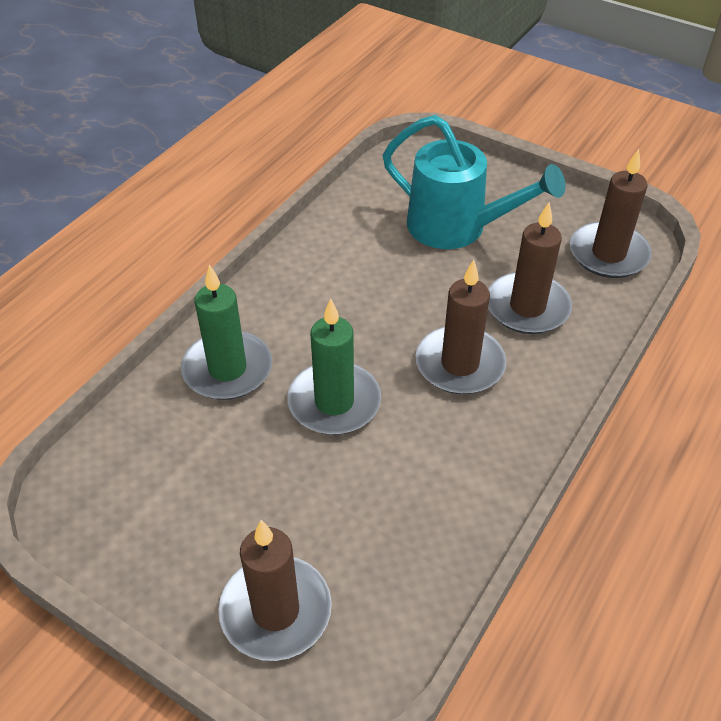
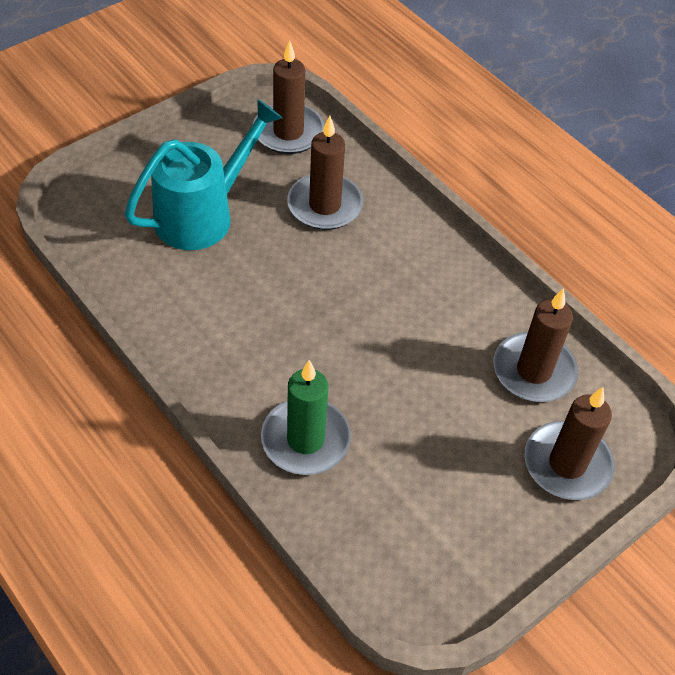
camera: 75 degrees left, 5 degrees up
(334, 402) = (377, 369): green candle -> none
(460, 364) = (369, 271): brown candle -> brown candle (534, 371)

